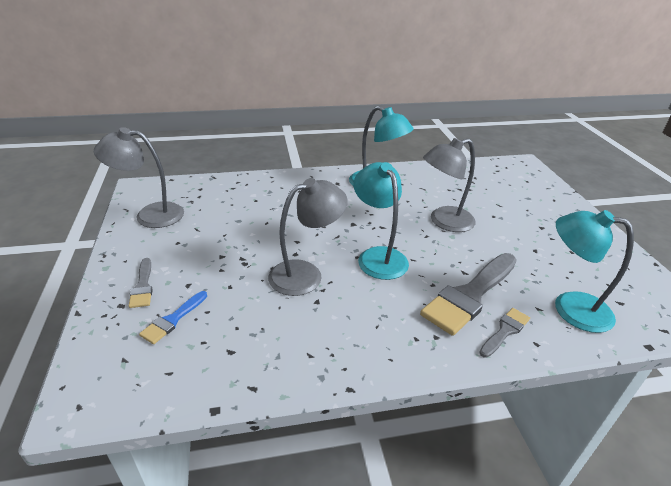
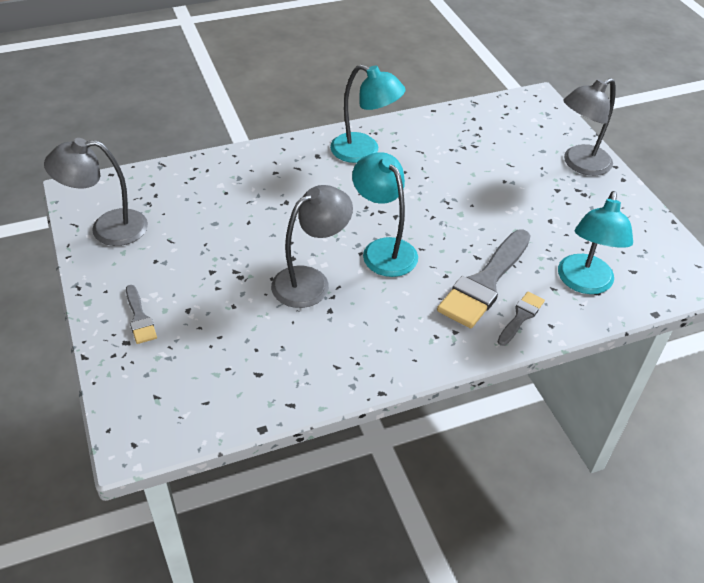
camera: 10 degrees left, 10 degrees up
(173, 319) = (187, 350): blue brush -> none
(444, 221) = (449, 195): grey lamp -> grey lamp (579, 164)
(570, 307) = (584, 283): turquoise lamp -> turquoise lamp turned 90 degrees counterclockwise

